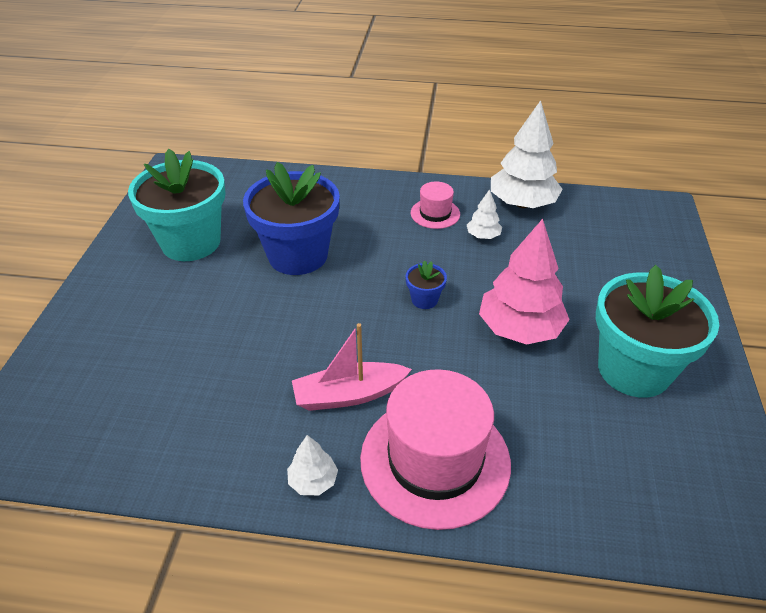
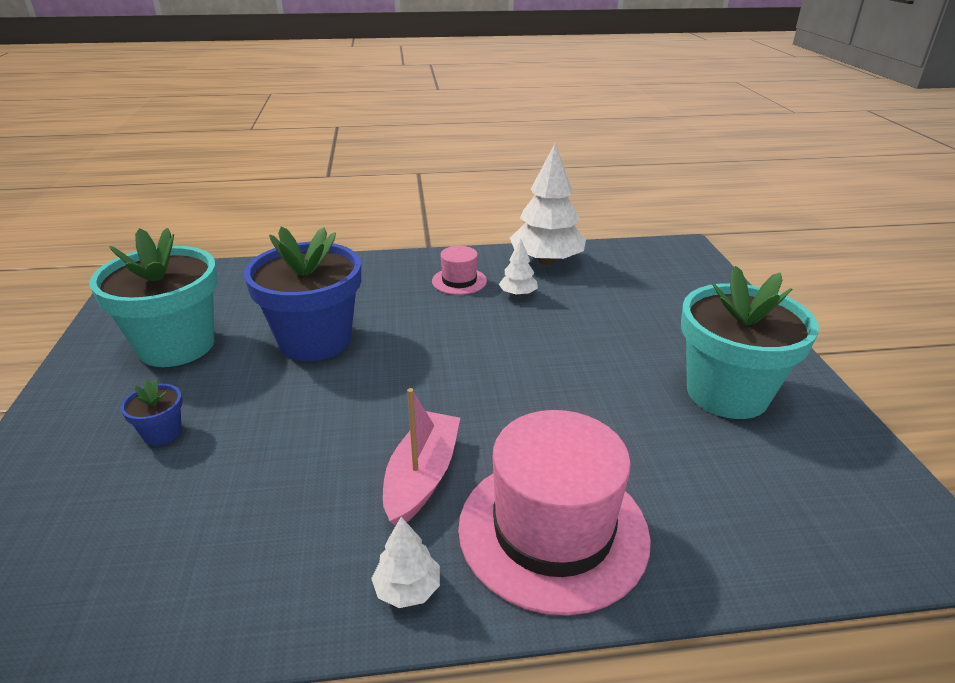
camera: 15 degrees left, 10 degrees down
(349, 395) = (422, 477): pink boat -> pink boat turned 135 degrees clockwise
(424, 299) = (477, 362): blue flower pot -> blue flower pot (162, 433)
(519, 329) = (592, 374): pink tree -> none

